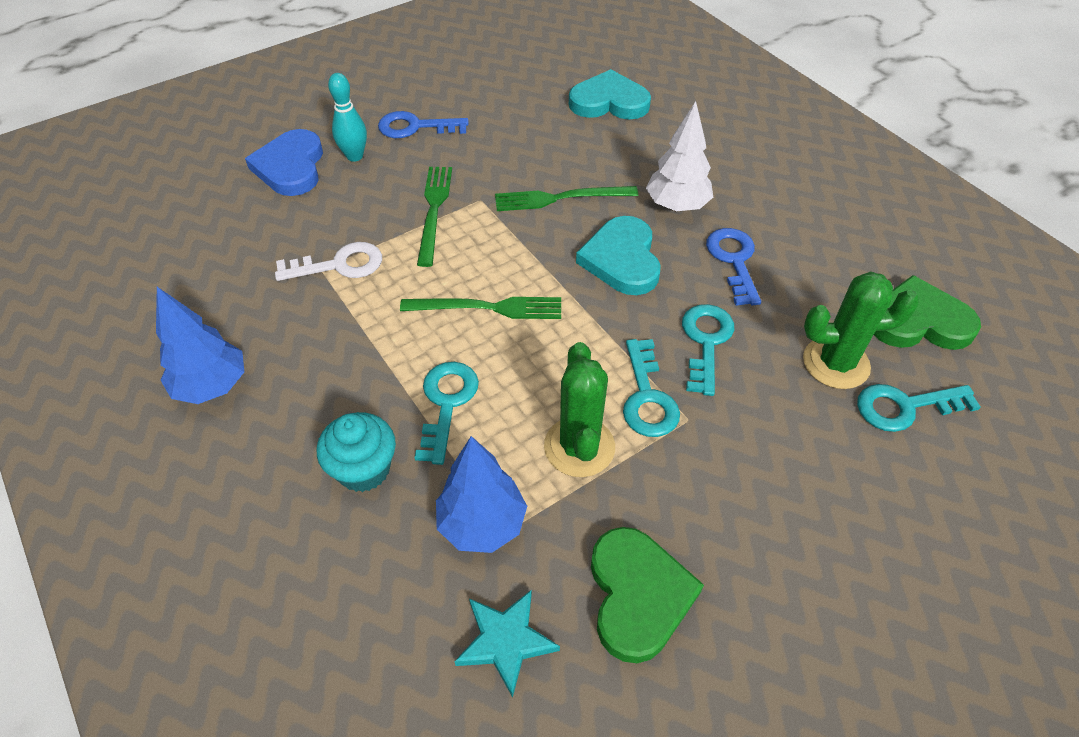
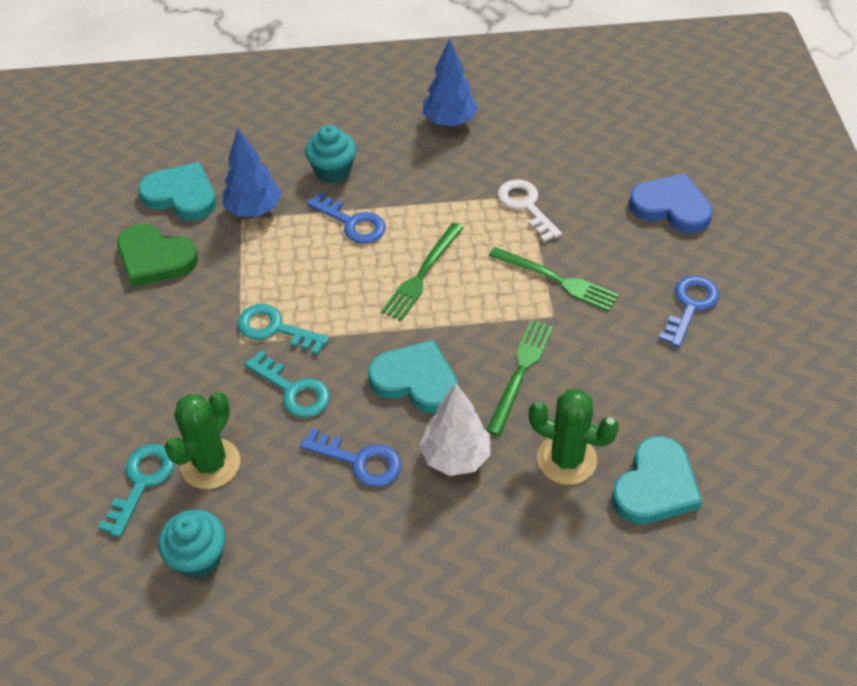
camera: 120 degrees right, 0 degrees up
(339, 265) = (526, 206): white key -> white key turned 135 degrees clockwise
(354, 156) = (665, 251): turquoise bowling pin -> none
(446, 403) = (352, 223): turquoise key -> blue key
(505, 641) = (181, 195): turquoise star -> turquoise heart
(579, 447) = (267, 275): green cactus -> green cactus (566, 459)
(918, 321) = (199, 557): green heart -> turquoise cupcake

